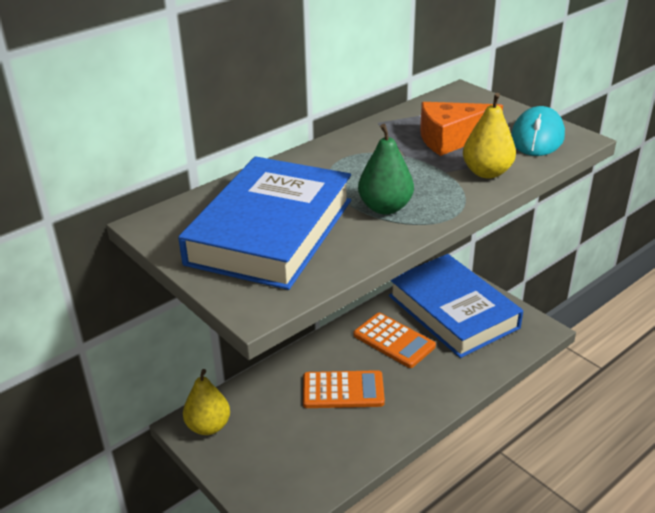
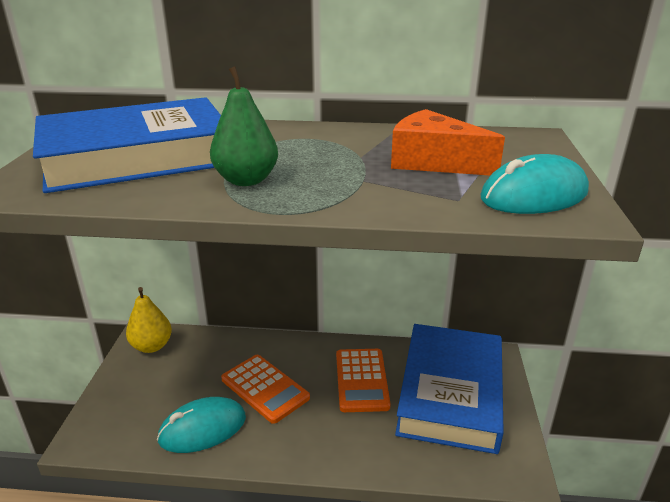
camera: 45 degrees right, 5 degrees down
(345, 444) = (202, 428): none -> turquoise mouse
(486, 172) = (401, 198): yellow pear -> none

